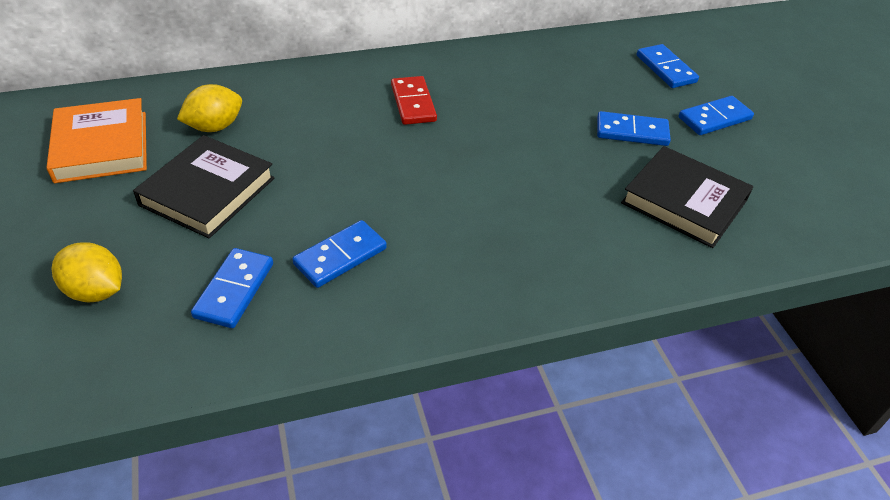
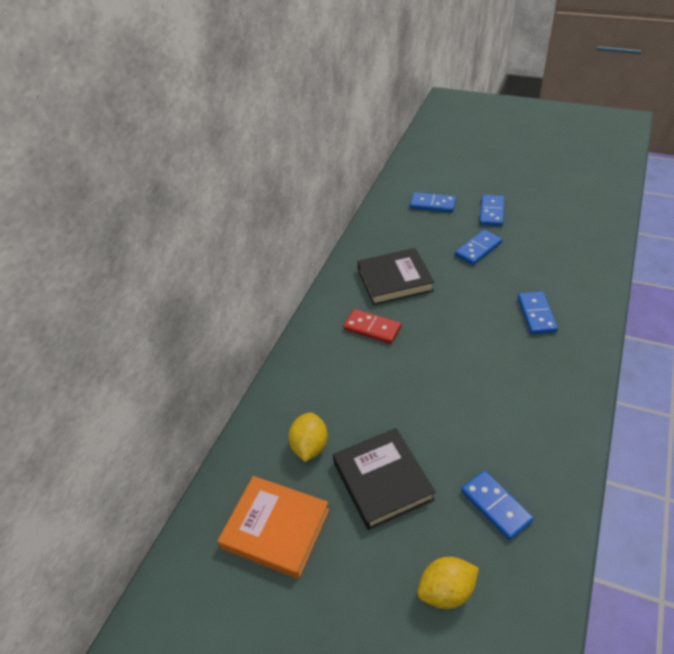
camera: 45 degrees left, 0 degrees up
(340, 256) = (498, 435): blue domino -> blue domino (536, 314)
(684, 201) = (550, 263): black book -> black book (394, 280)

